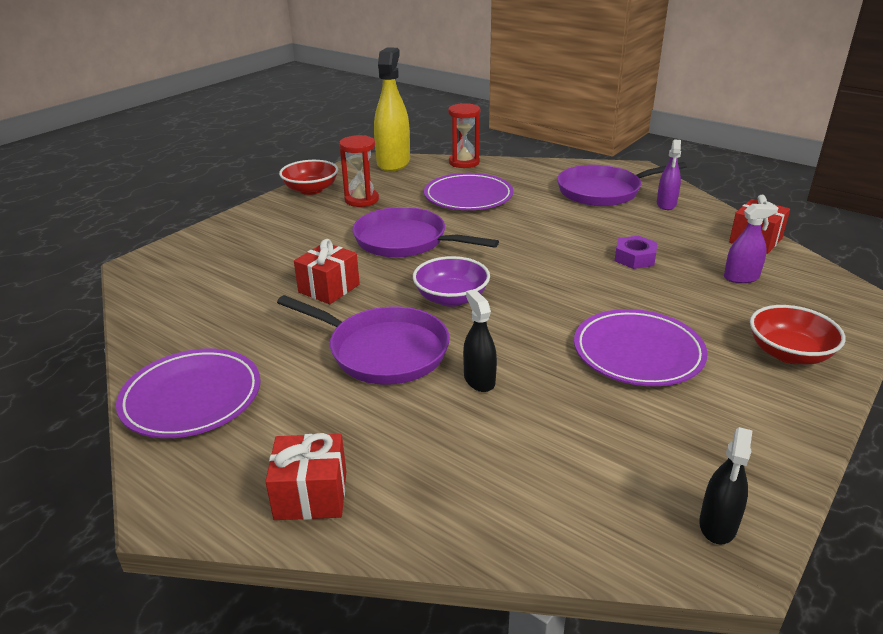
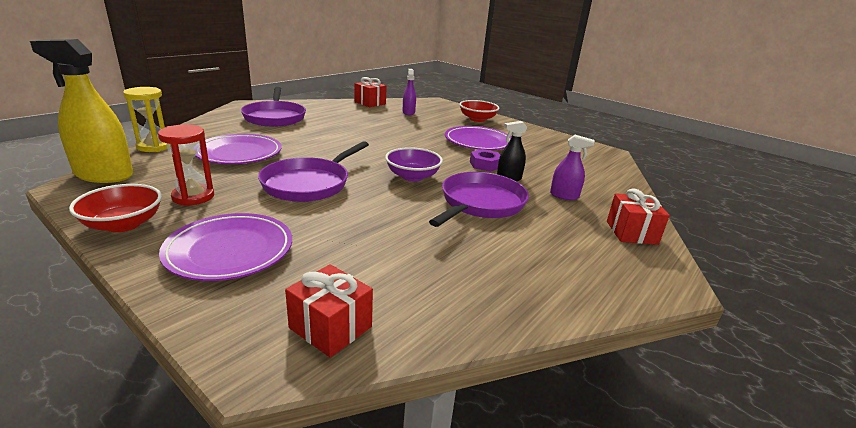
camera: 90 degrees left, 5 degrees down
(192, 398) = (556, 285): purple plate -> purple plate (230, 251)
(329, 288) = (383, 220): red gift -> red gift (330, 327)
(464, 162) = (154, 146): red hourglass -> yellow hourglass
(635, 258) = (377, 126): purple nut -> purple nut (485, 165)
(666, 204) = (310, 108): purple spray bottle -> purple spray bottle (564, 196)
(718, 525) = (593, 150): black spray bottle -> none

